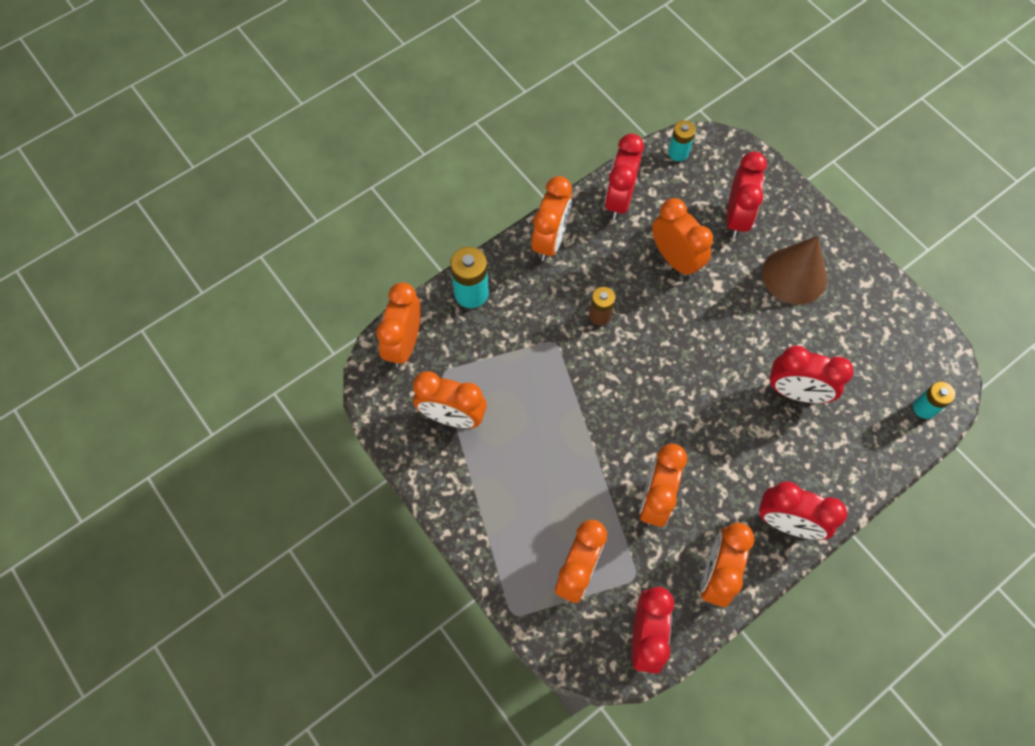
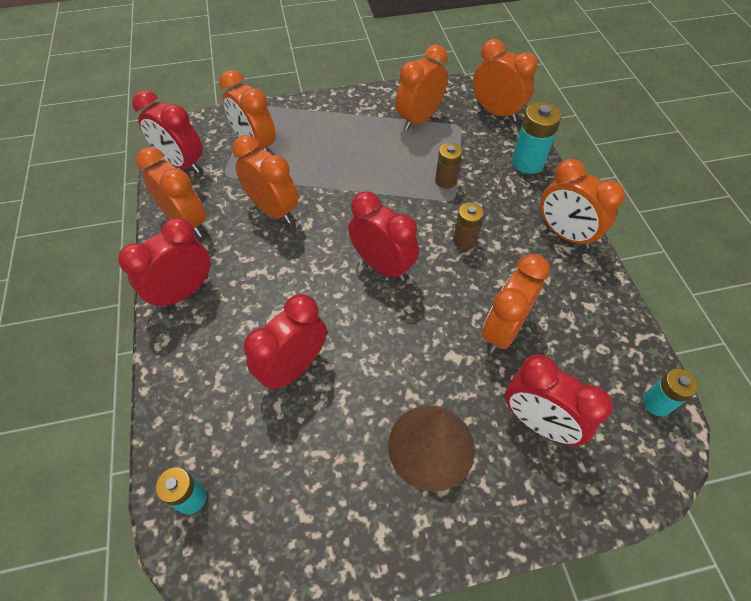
camera: 115 degrees right, 10 degrees down
(533, 356) = (445, 181): none -> brown battery
(619, 199) = (600, 311): red clock -> red clock (382, 265)
(675, 259) = (503, 330): orange clock -> orange clock turned 135 degrees clockwise

